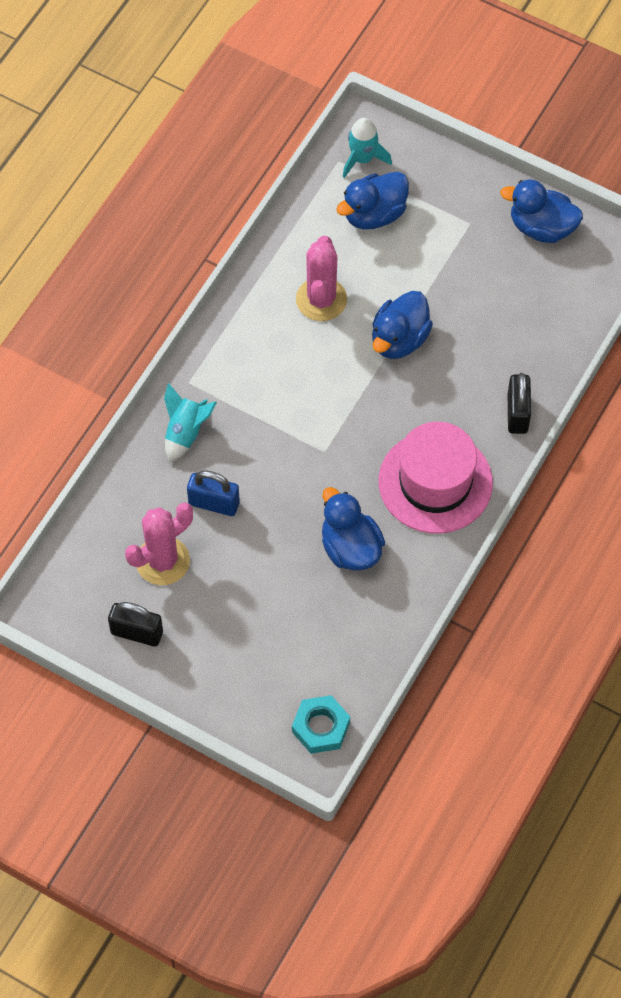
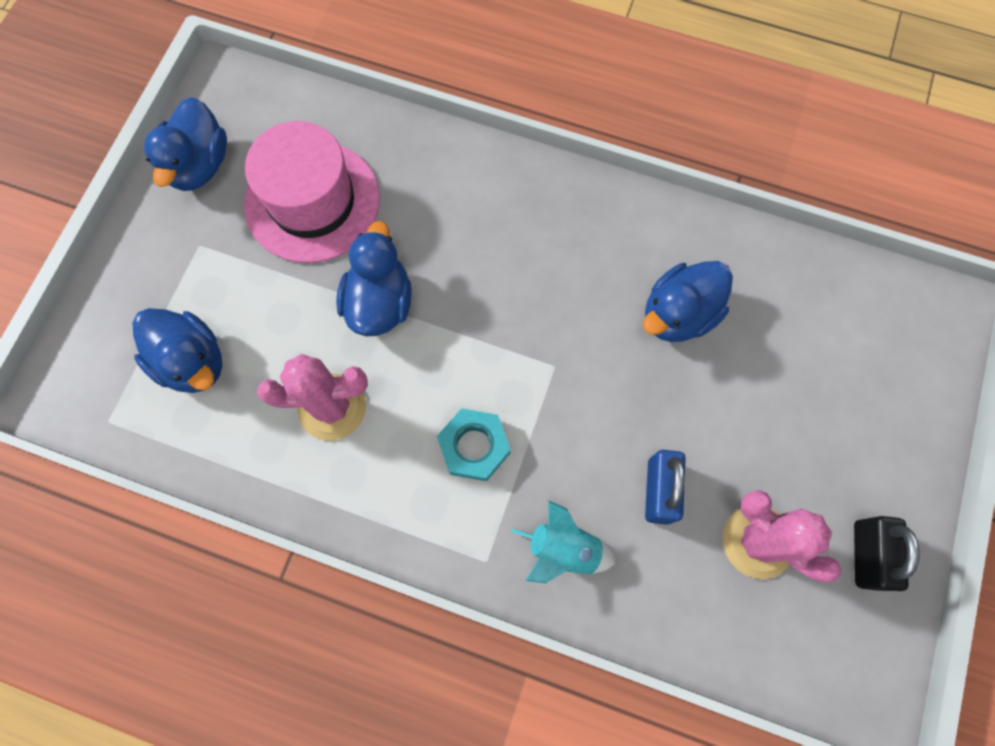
camera: 100 degrees left, 10 degrees up
(321, 727) = (913, 310): turquoise nut -> turquoise nut (474, 446)
(362, 159) = (103, 390): turquoise rocket -> none
(399, 339) = (379, 302): blue duck -> blue duck turned 105 degrees counterclockwise
(435, 482) = (569, 234): pink hat -> pink hat (312, 201)
(517, 413) = (461, 160): black padlock -> none

